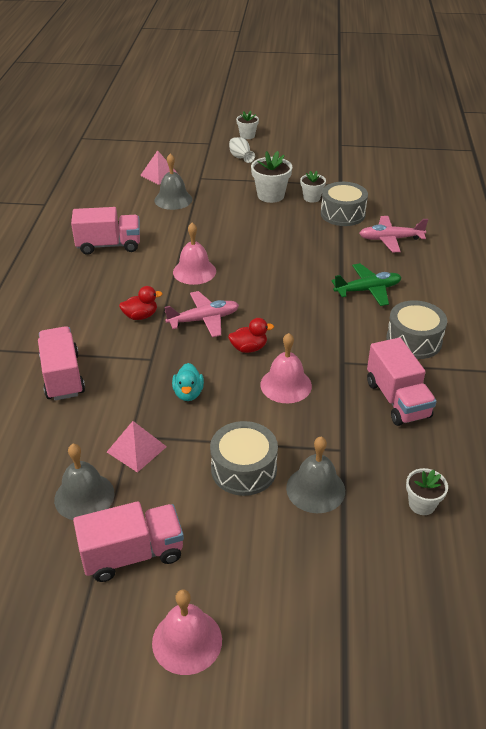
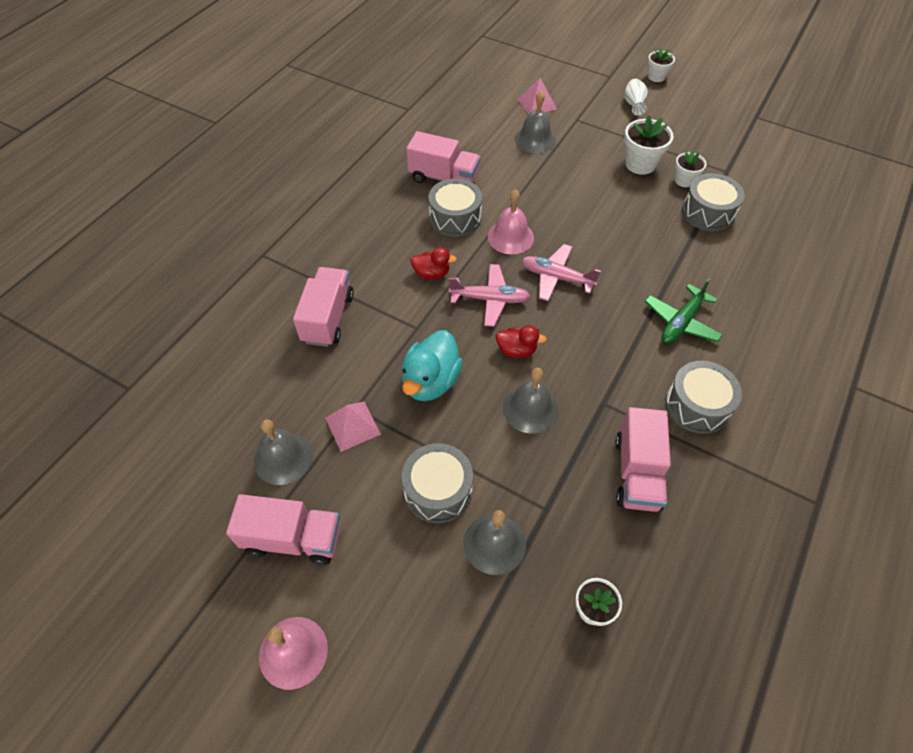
camera: 25 degrees right, 15 degrees up
(137, 271) = (455, 218): none -> grey drum
(188, 393) = (431, 381): turquoise duck -> turquoise duck, size x1.71
(286, 385) = (530, 409): pink bell -> grey bell
(367, 290) = (681, 322): green plane -> green plane turned 120 degrees clockwise
(390, 239) = (744, 263): pink plane -> pink plane (556, 278)

